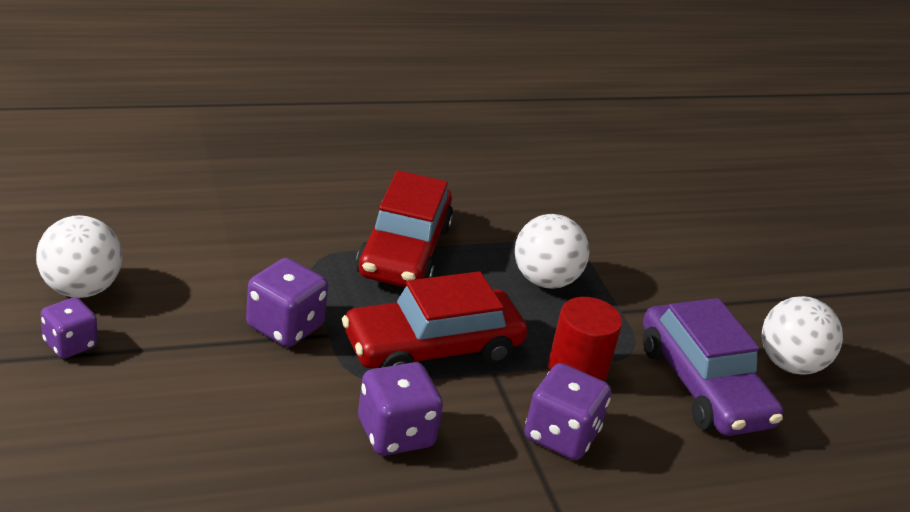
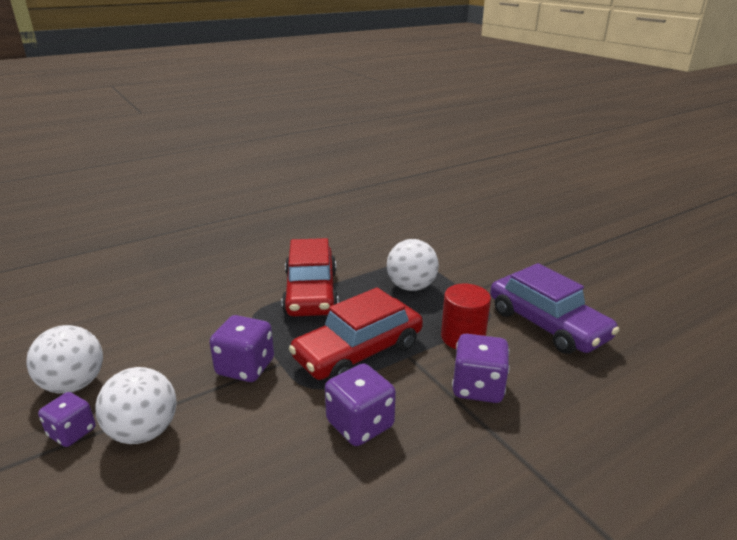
camera: 10 degrees left, 5 degrees down
(790, 364) = (588, 296): white ball -> white ball (144, 431)

